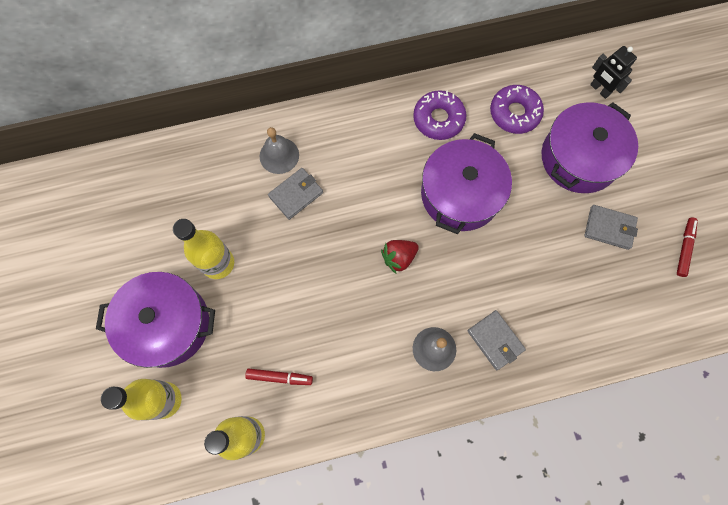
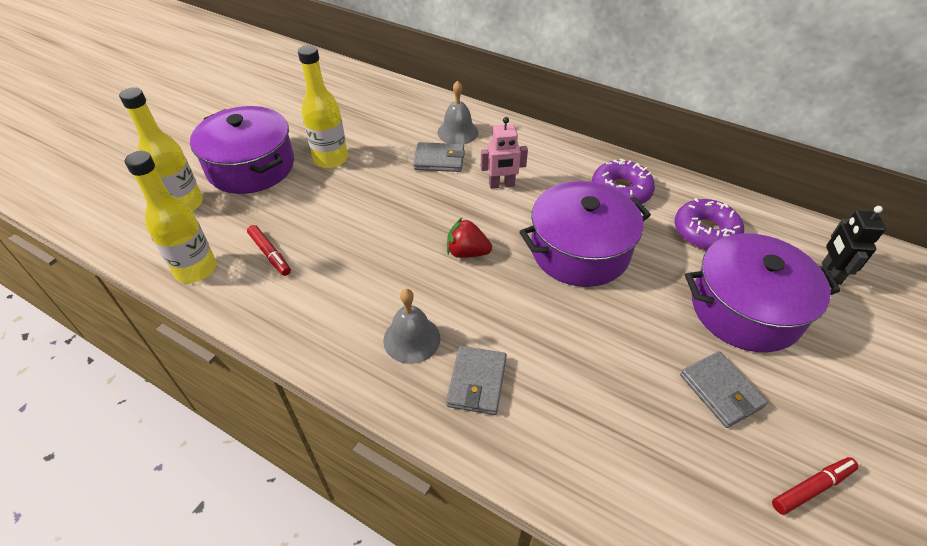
camera: 45 degrees right, 25 degrees down
(361, 180) = (501, 185): none -> pink robot

